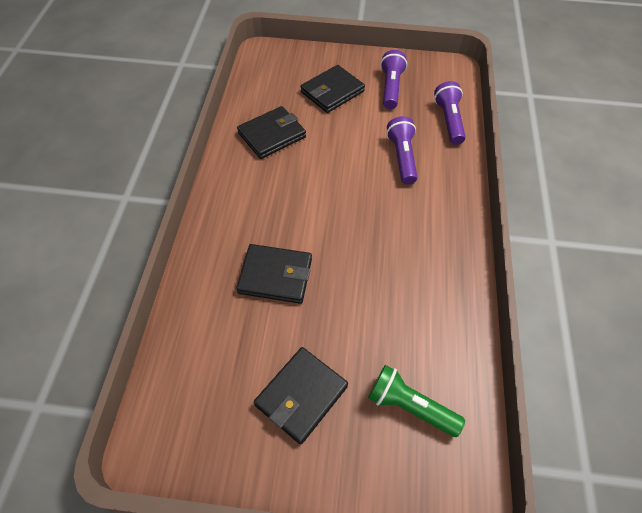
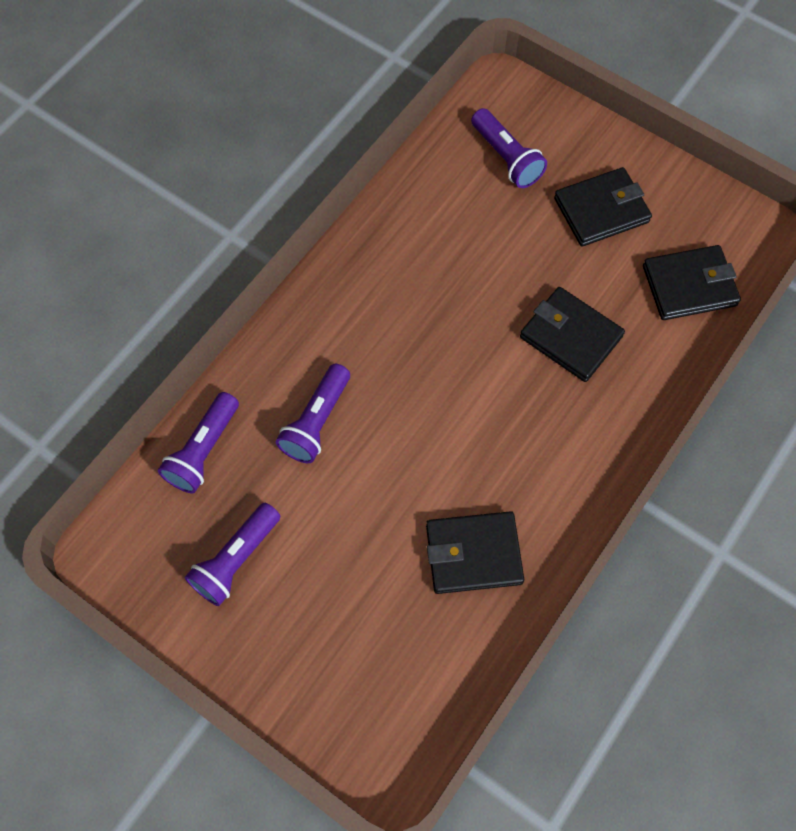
camera: 150 degrees left, 10 degrees up
(332, 92) = (332, 599): black wallet -> black wallet (689, 286)
(409, 406) = (506, 158): green flashlight -> purple flashlight

